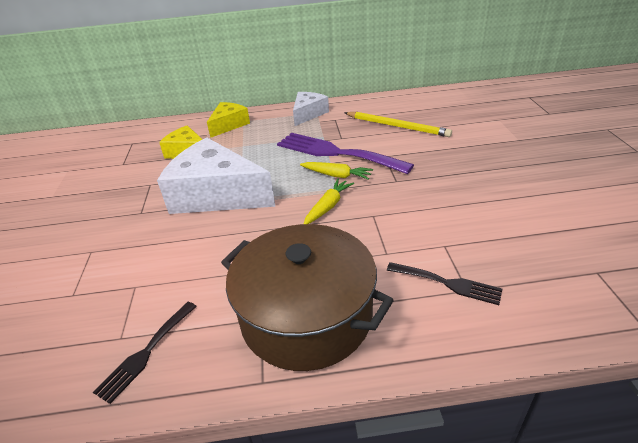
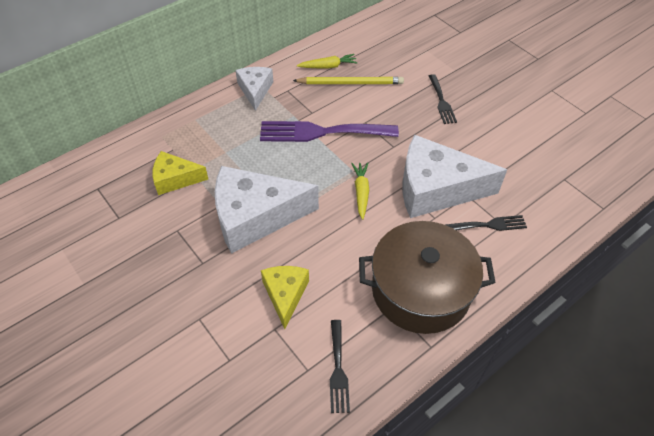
camera: 35 degrees left, 15 degrees up
(229, 125) = (185, 130): yellow cheese -> yellow cheese (285, 295)
(337, 175) = (342, 157): yellow carrot -> yellow carrot (328, 66)
(411, 228) = (436, 189): none -> white cheese
(482, 159) = (441, 101): none -> black fork

